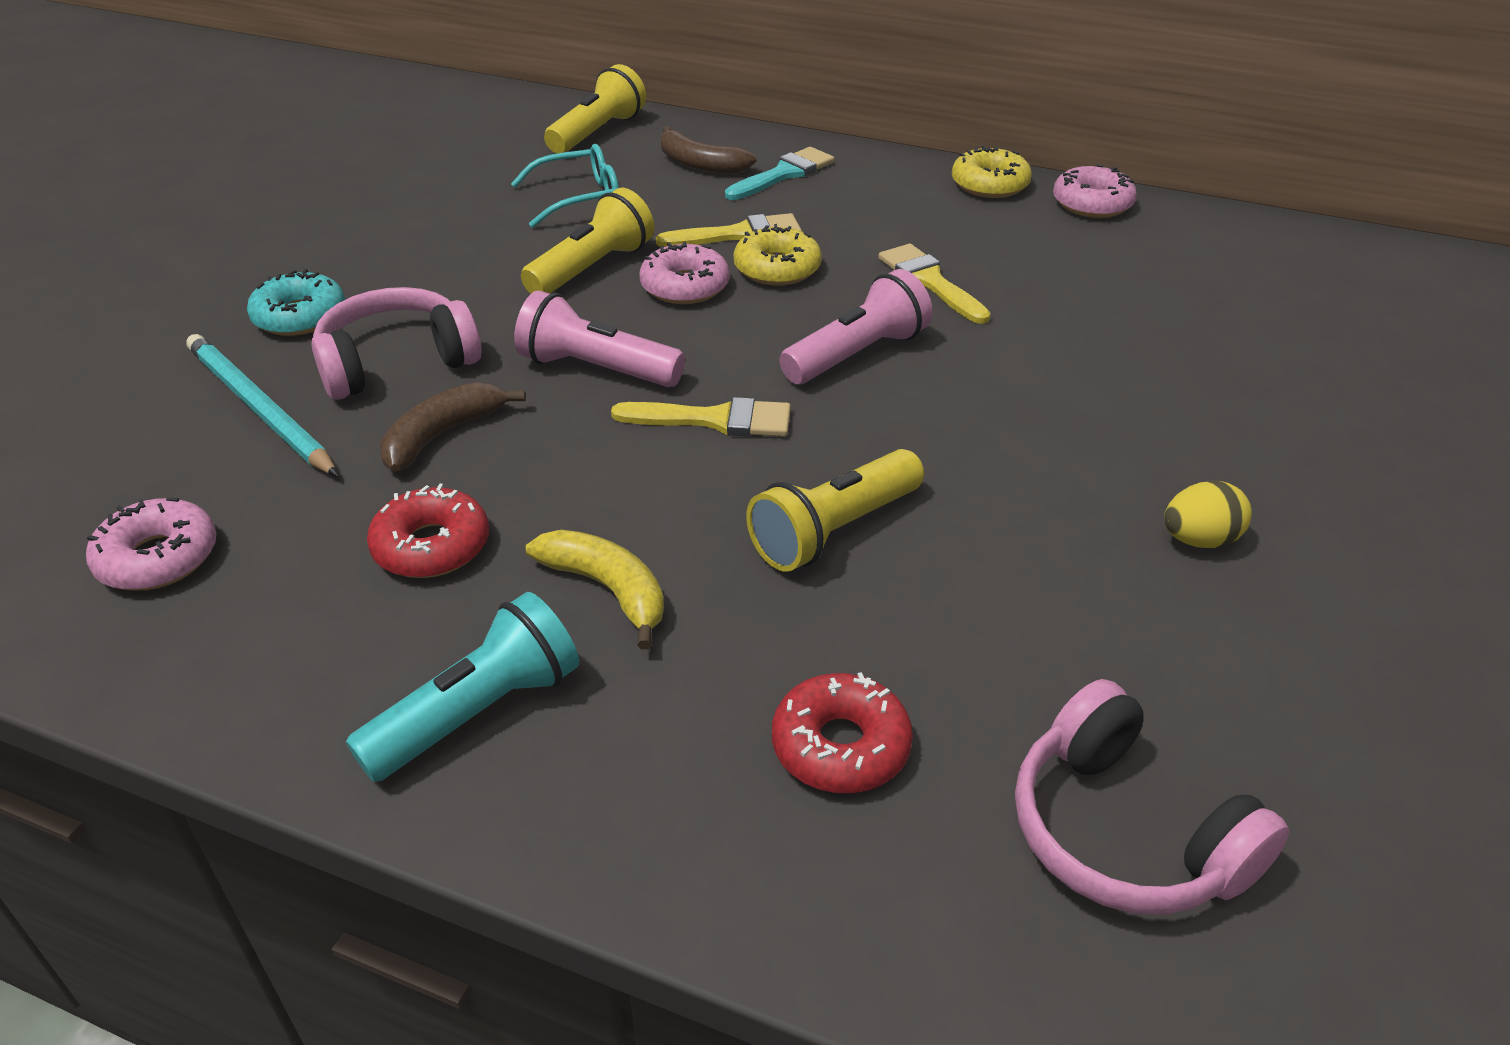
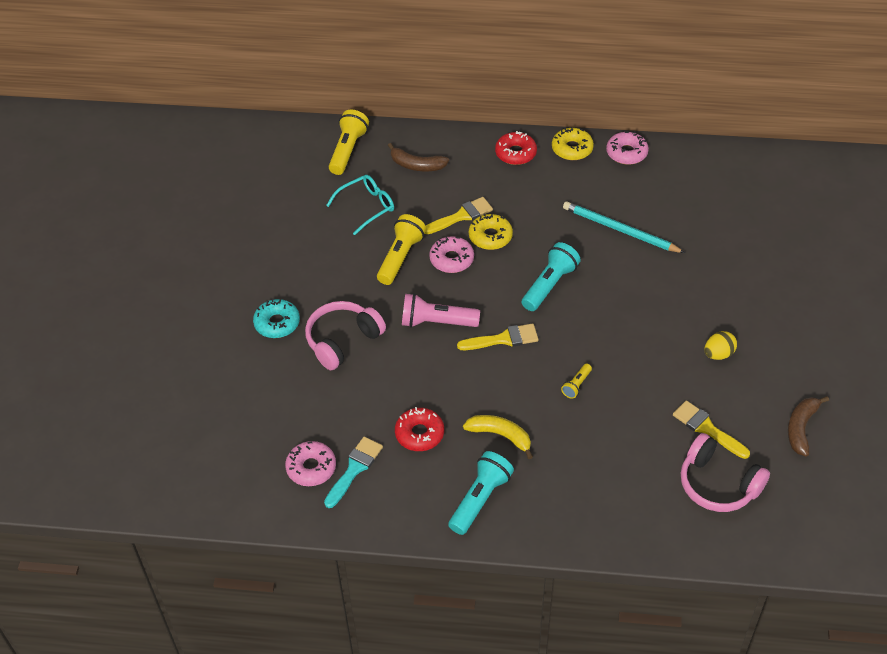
camera: 15 degrees left, 10 degrees up
(259, 408) = (297, 382): turquoise pencil -> turquoise pencil (620, 230)
(442, 435) = (389, 377): brown banana -> brown banana (801, 428)
(784, 174) = (464, 163): turquoise brush -> turquoise brush (354, 469)
(834, 530) = (576, 385): yellow flashlight -> yellow flashlight, size x0.51
(840, 746) = (614, 478): red donut -> red donut (515, 153)
(857, 354) = (549, 285): pink flashlight -> turquoise flashlight
(930, 281) = (566, 229): yellow brush -> yellow brush (707, 428)

